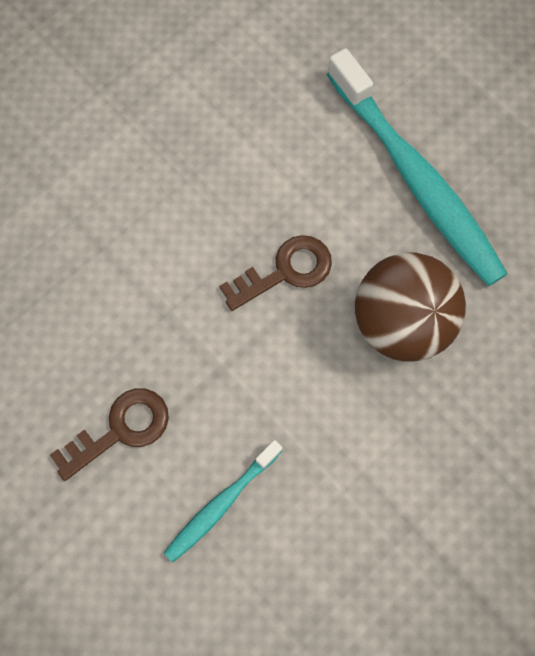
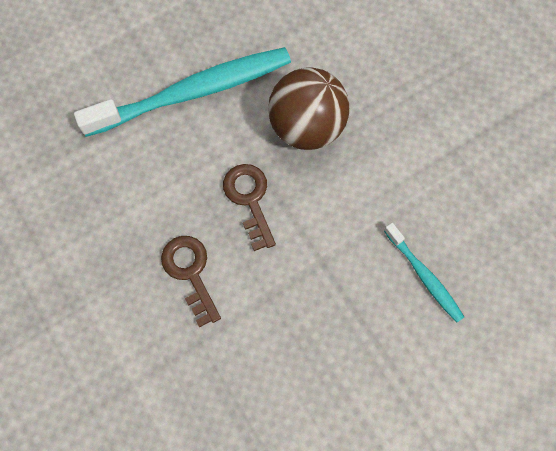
camera: 80 degrees left, 0 degrees up
(121, 429) = (357, 344): brown key -> brown key (190, 272)

